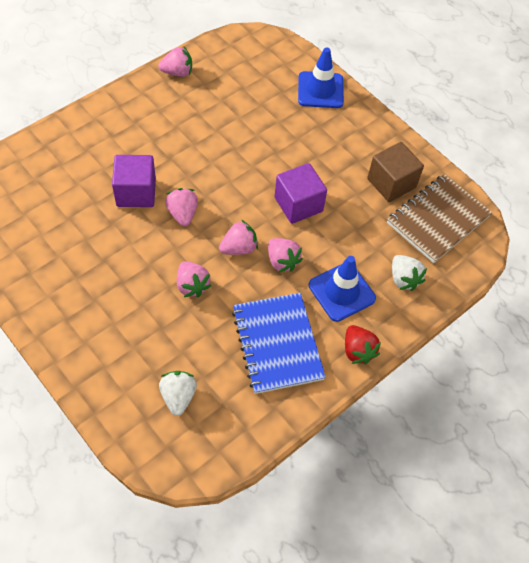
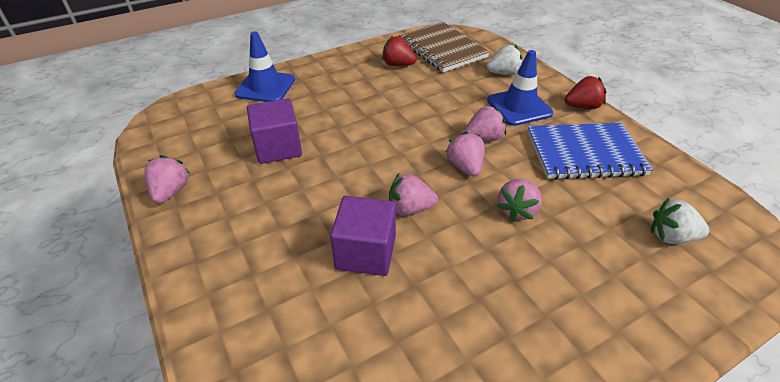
camera: 75 degrees left, 15 degrees down
(192, 285) = (517, 210): pink strawberry -> pink strawberry turned 135 degrees clockwise
(298, 204) = (412, 119): purple cube -> purple cube (278, 147)
(391, 183) = (398, 64): brown cube -> red strawberry

